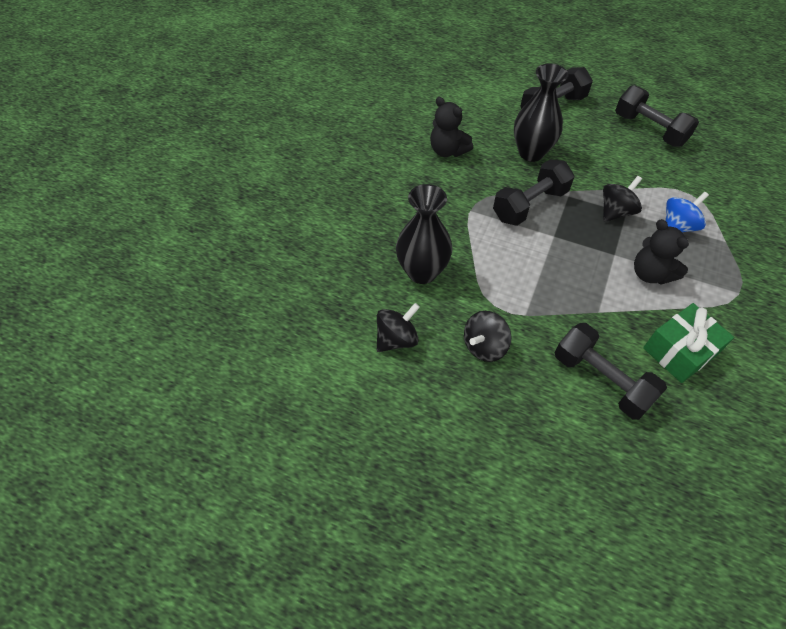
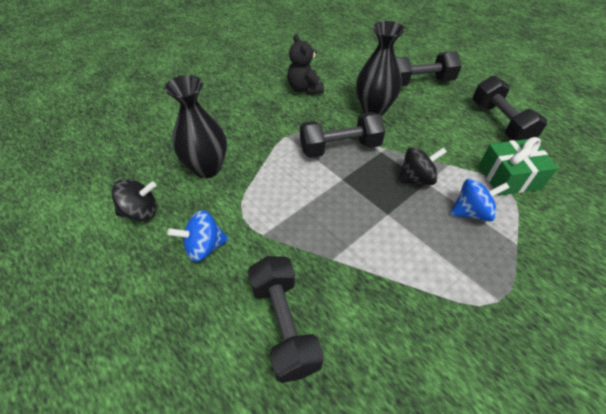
camera: 25 degrees right, 5 degrees down
(484, 346) = (204, 247): black spinning top -> blue spinning top
(650, 274) = (411, 244): black teddy bear -> none
(679, 351) = (388, 332): green gift -> green gift (509, 177)

